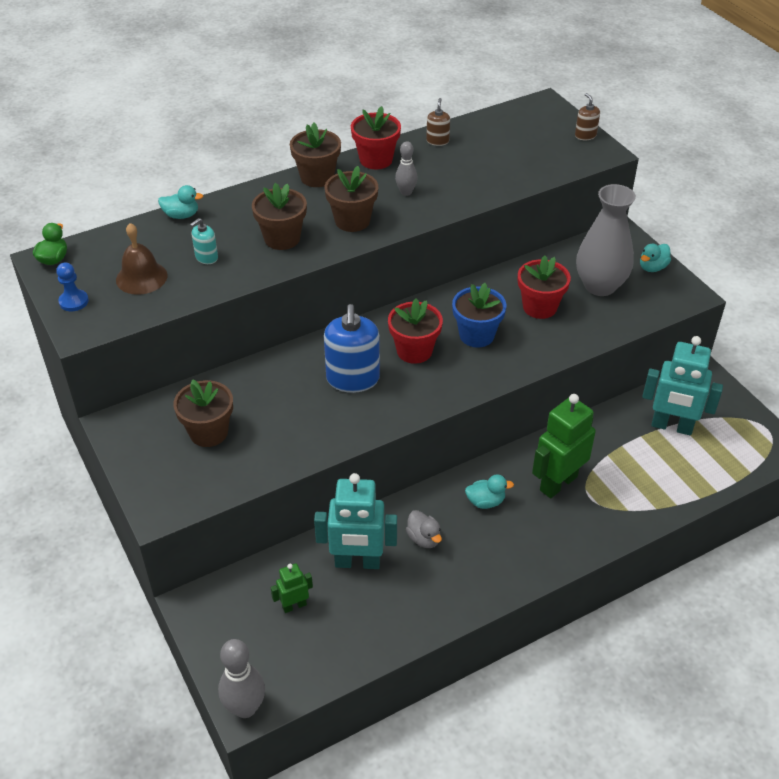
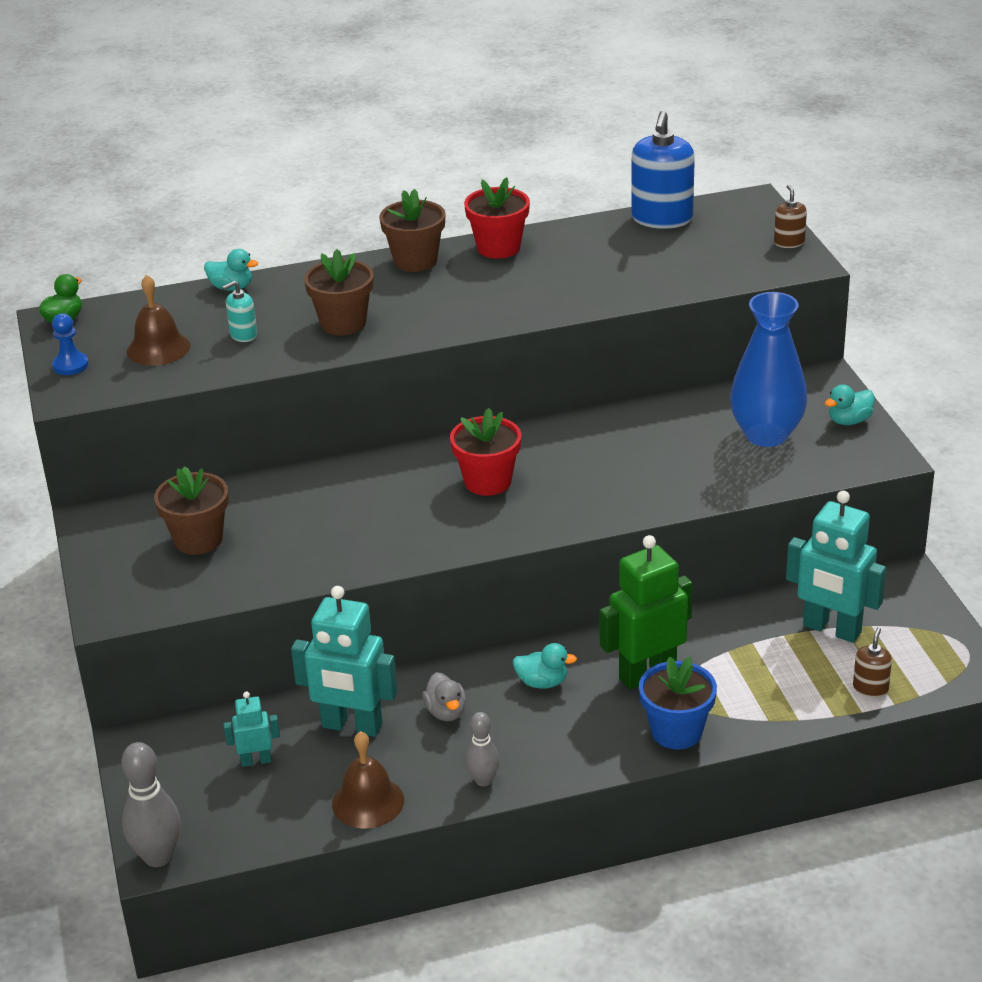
camera: 15 degrees right, 10 degrees down
(294, 605) = (256, 761): green robot -> turquoise robot
(352, 221) = (438, 312): brown flower pot -> none
(353, 379) = (397, 503): blue soap dispenser -> blue soap dispenser (662, 218)
(392, 628) = (368, 802): none -> brown bell
(406, 192) = (520, 287): grey bowling pin -> grey bowling pin (483, 780)
(437, 141) = (588, 233): brown soap dispenser -> brown soap dispenser (870, 688)
(476, 335) = (576, 473): blue flower pot -> blue flower pot (676, 731)
(539, 307) = (673, 450): red flower pot -> none
(600, 286) = (766, 435): grey vase -> blue vase

